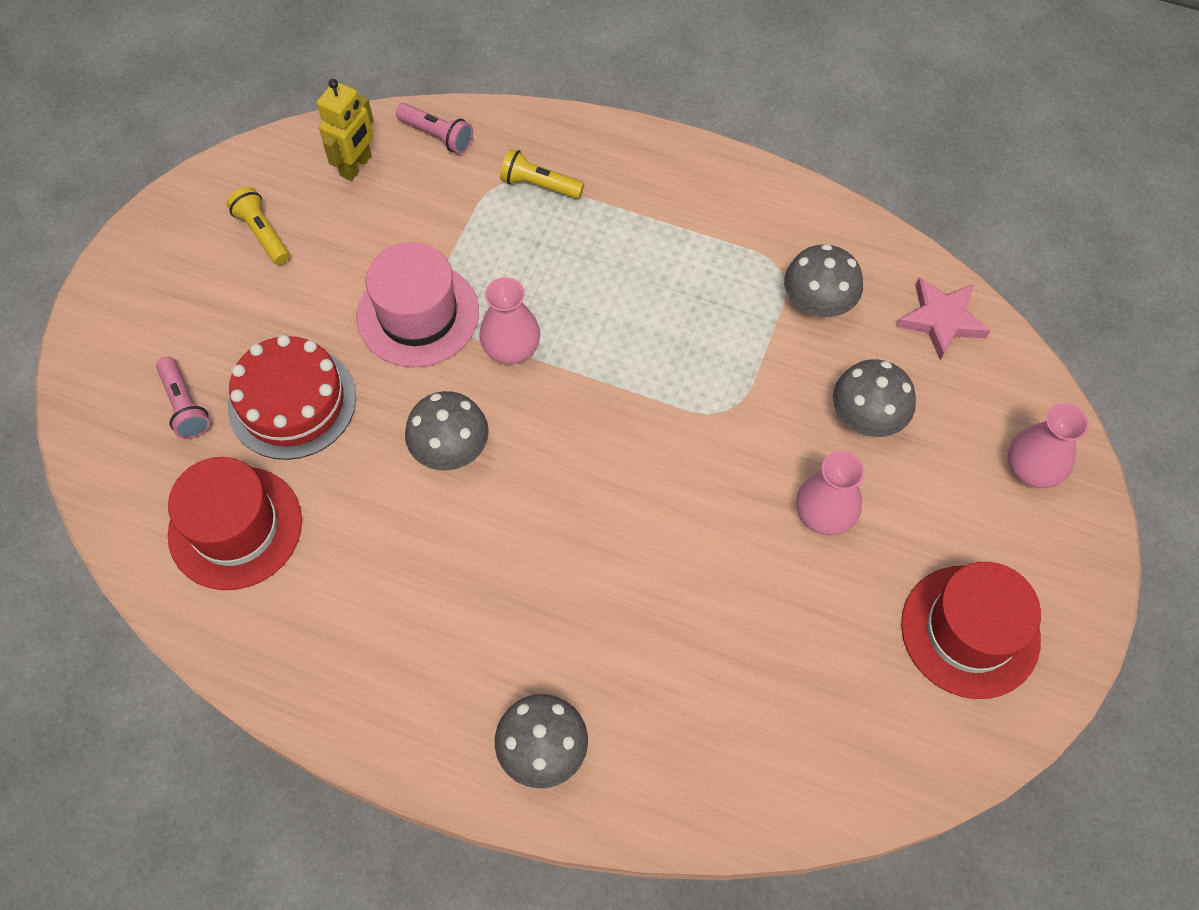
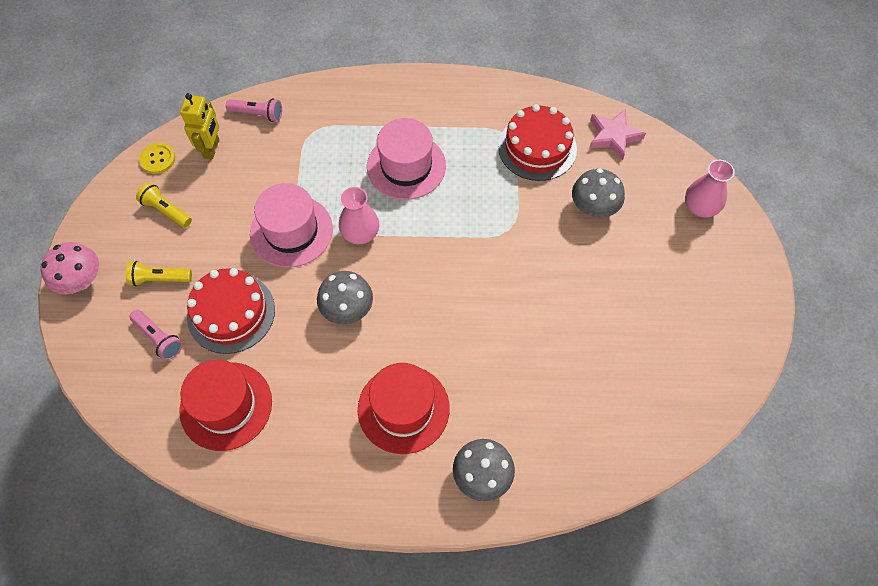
camera: 20 degrees left, 0 degrees up
(117, 294) = (81, 280): none -> pink mushroom
(279, 159) = (158, 159): none -> yellow button
(539, 185) = (336, 126): yellow flashlight -> yellow flashlight (159, 279)
(615, 272) = (406, 166): none -> pink hat
(817, 302) = (537, 148): grey mushroom -> red cake
(824, 514) = (592, 273): pink vase -> none
(970, 631) = (704, 314): red hat -> red hat (403, 409)

